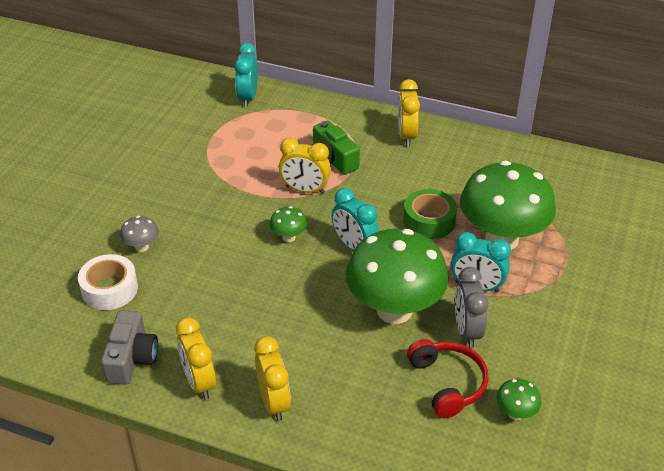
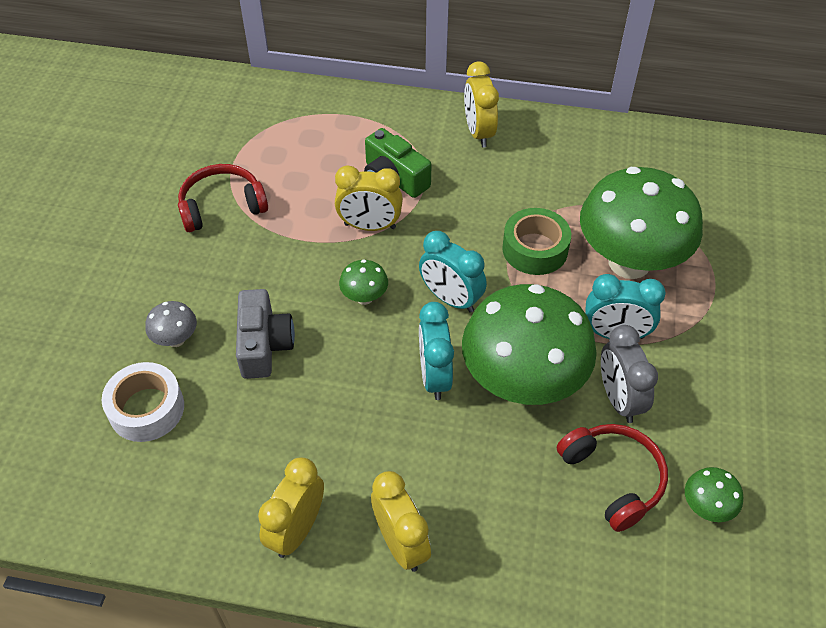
camera: 10 degrees left, 10 degrees up
(131, 358) = (199, 509): grey camera -> grey camera (264, 345)
(197, 163) = (222, 206): none -> red headphones
(199, 382) = (297, 530): yellow clock -> yellow clock turned 60 degrees clockwise
(248, 97) = (266, 103): turquoise clock -> turquoise clock (434, 376)

